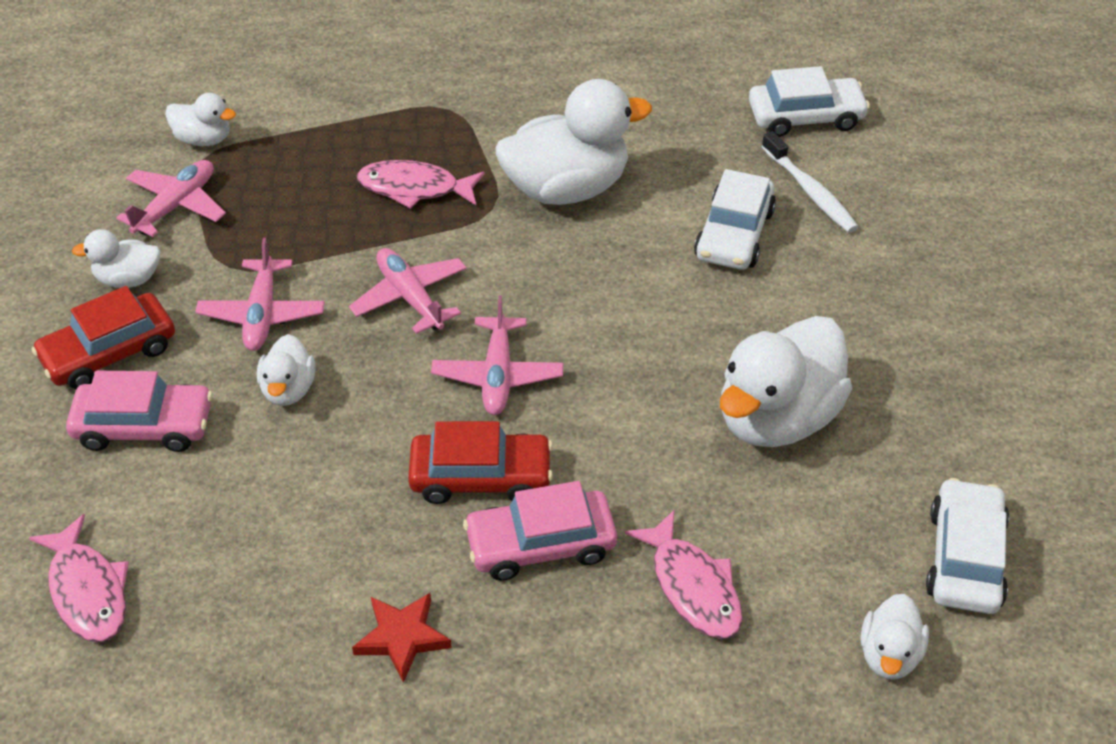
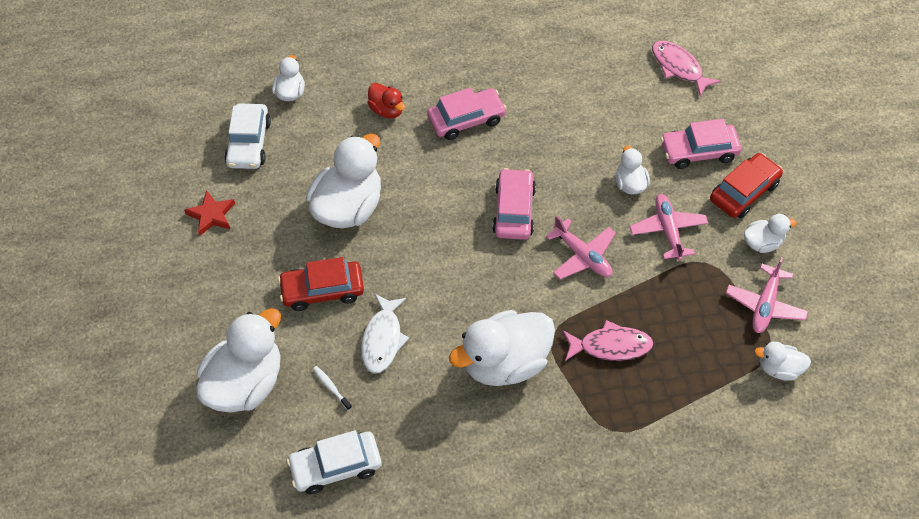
camera: 170 degrees right, 10 degrees up
(402, 637) = (521, 68): red star -> red star (211, 215)
(481, 477) = (506, 149): red car -> red car (322, 290)
(497, 375) = (514, 210): pink plane -> pink car
(692, 586) = (387, 110): pink fish -> red duck
(734, 234) = (383, 339): white car -> white fish
(810, 191) = (331, 387): white toothbrush -> white toothbrush, size x0.56
(931, 210) = (245, 383): none -> white duck

